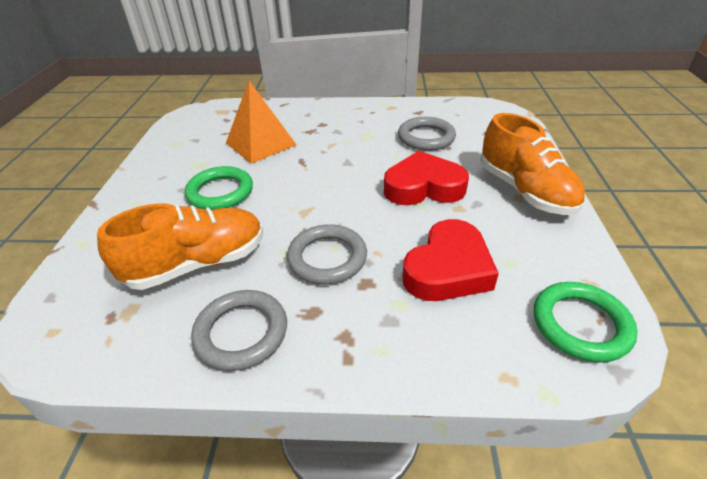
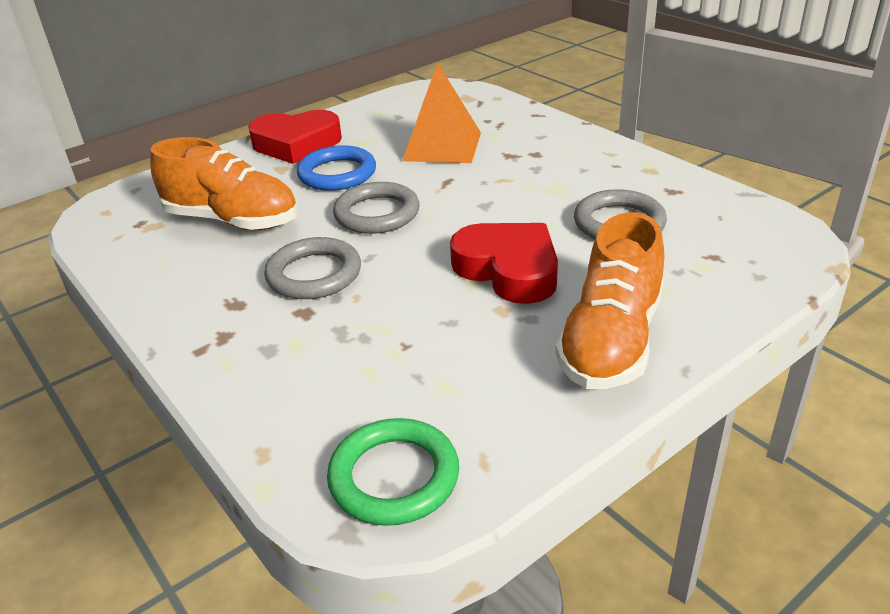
camera: 50 degrees right, 5 degrees down
(220, 192) = (337, 174): green ring -> blue ring
(241, 332) = (178, 284): grey ring -> grey ring (377, 213)
(448, 269) = (382, 349): red heart -> red heart (296, 144)

